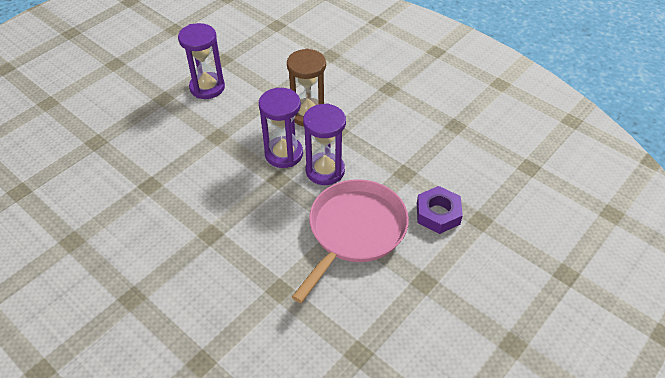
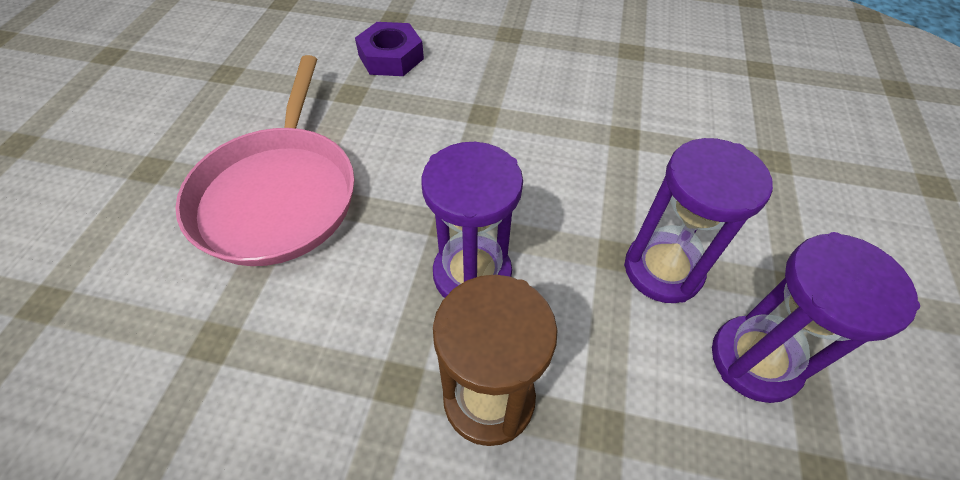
camera: 150 degrees right, 5 degrees up
(325, 170) = (376, 275): purple hourglass -> purple hourglass (662, 270)
(438, 214) = (132, 281): purple nut -> purple nut (391, 57)

